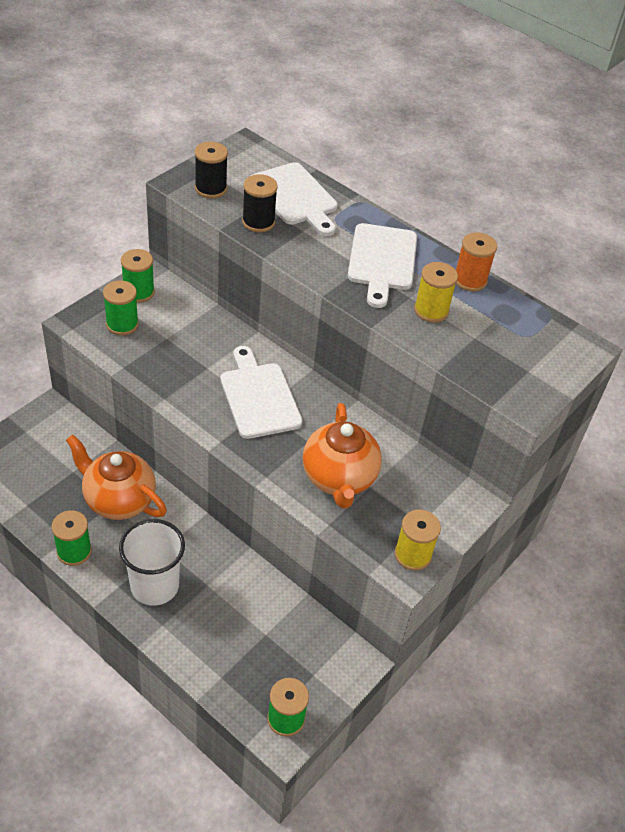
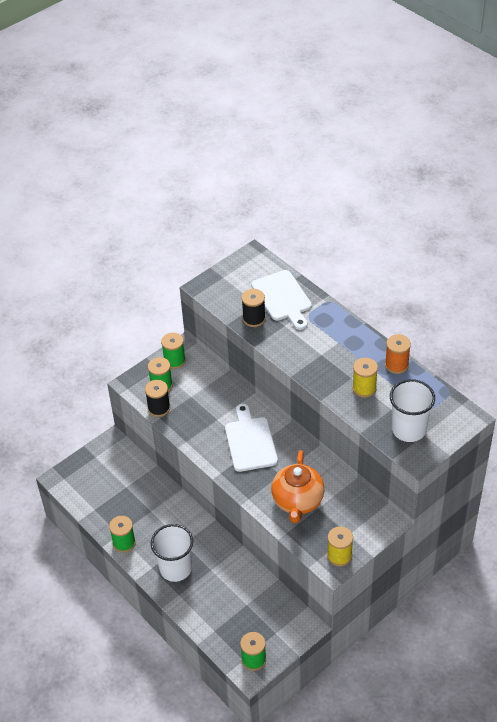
camera: 15 degrees right, 0 degrees up
(118, 500) = (155, 508): orange teapot -> none
(211, 189) = (224, 292): black spool -> black spool (159, 408)
(382, 261) = (336, 349): white cutting board -> none
(506, 364) = (409, 429): none -> white cup

